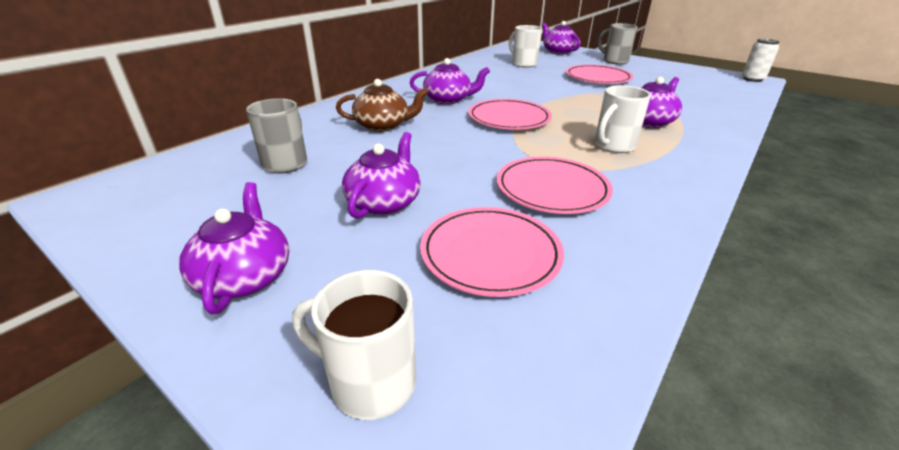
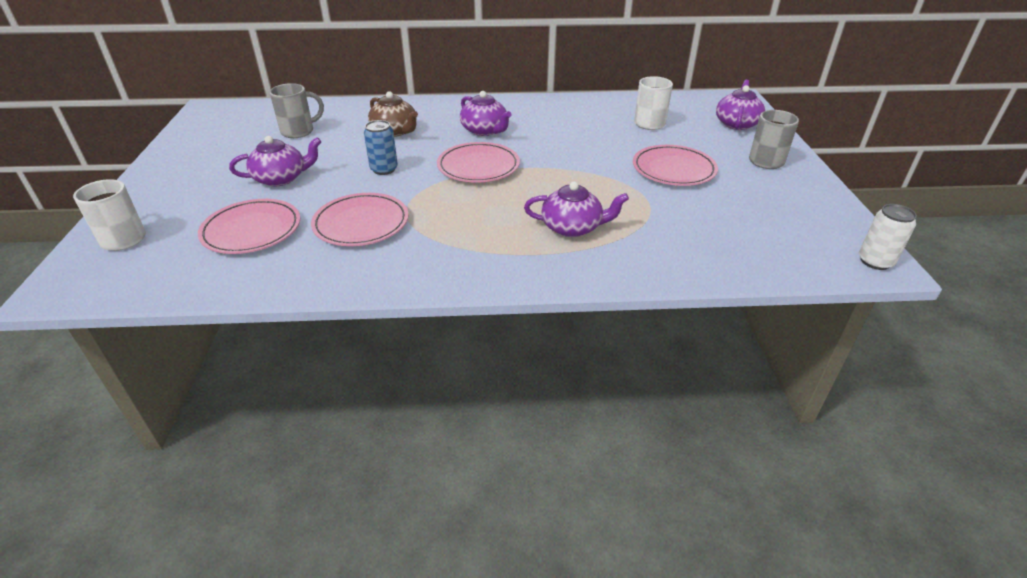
camera: 50 degrees right, 5 degrees up
(245, 276) = (176, 178): purple teapot -> none
(453, 150) = (384, 169): none -> blue can
(613, 146) = (480, 225): white mug -> none

